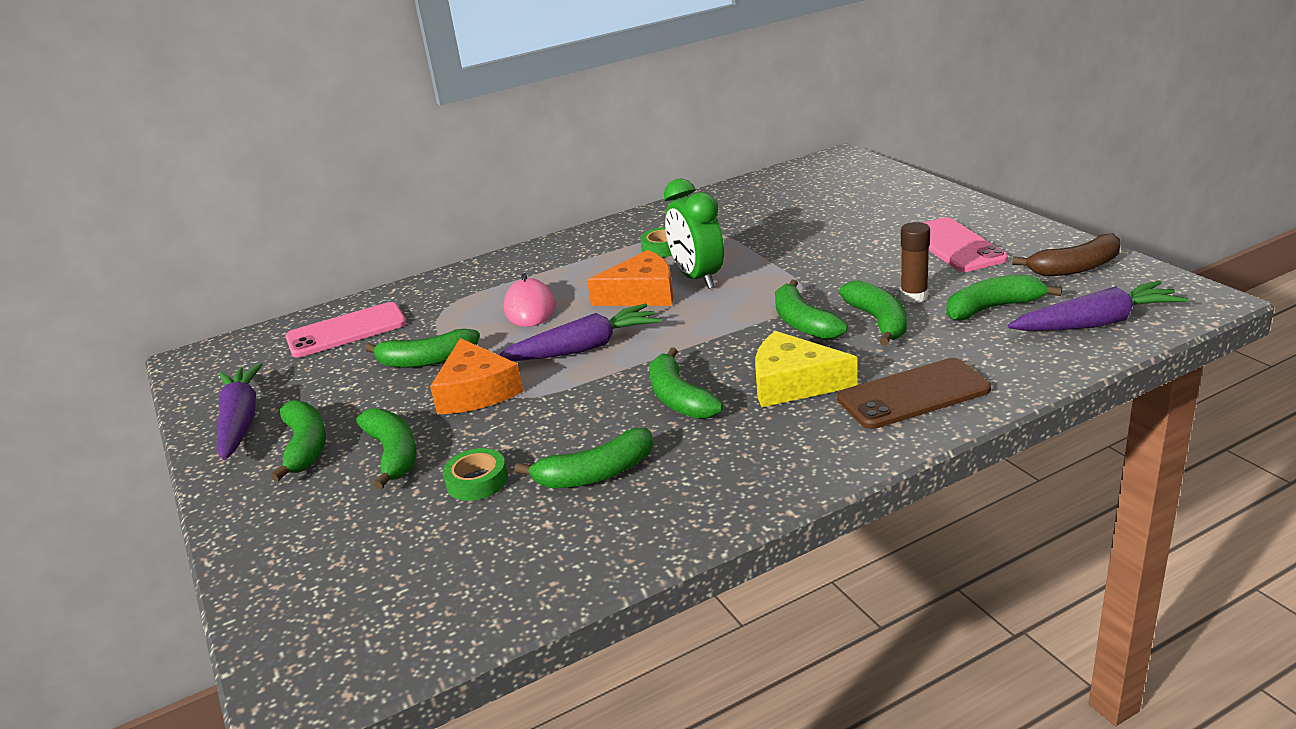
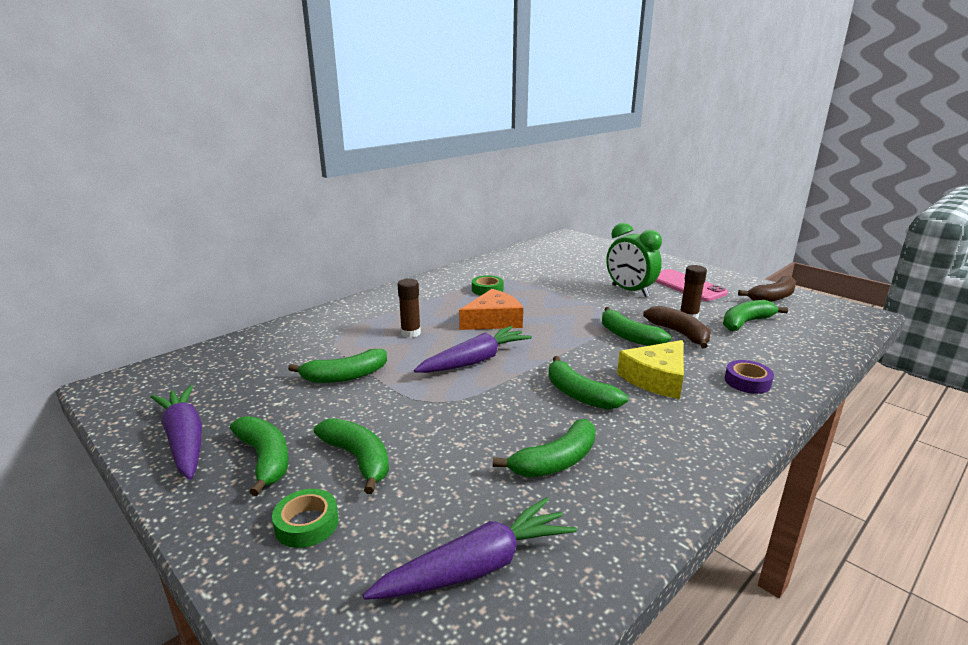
camera: 20 degrees left, 5 degrees down
(346, 331) = (256, 356): pink phone -> none
(476, 391) = (404, 399): orange cheese -> none
(477, 481) = (453, 477): green tape -> green tape (307, 524)
(529, 308) = (410, 333): pink mouse -> brown glue stick
(697, 278) = (528, 309): green clock -> green clock (629, 291)
(793, 383) = (656, 378): yellow cheese -> yellow cheese turned 45 degrees counterclockwise
(878, 321) = (679, 333): green banana -> brown banana
(913, 394) = (747, 382): brown phone -> purple tape
(1096, 323) = (818, 330): purple carrot -> purple carrot (477, 566)

